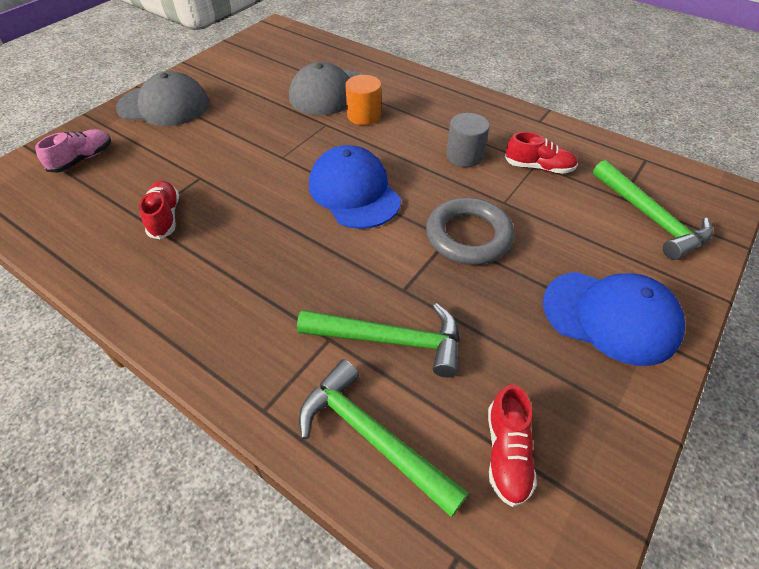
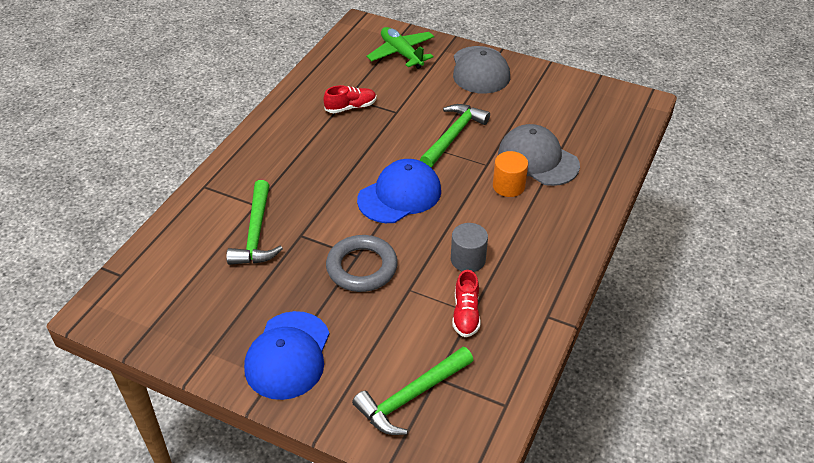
camera: 80 degrees right, 5 degrees down
(82, 159) = (401, 53): pink shoe -> green plane
(372, 437) = (187, 233): green hammer -> green hammer (453, 136)
(507, 453) = (177, 294): red shoe -> none

